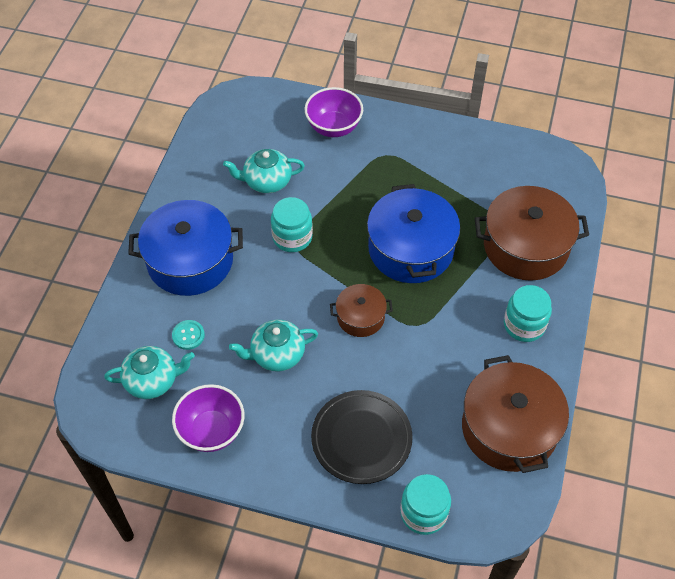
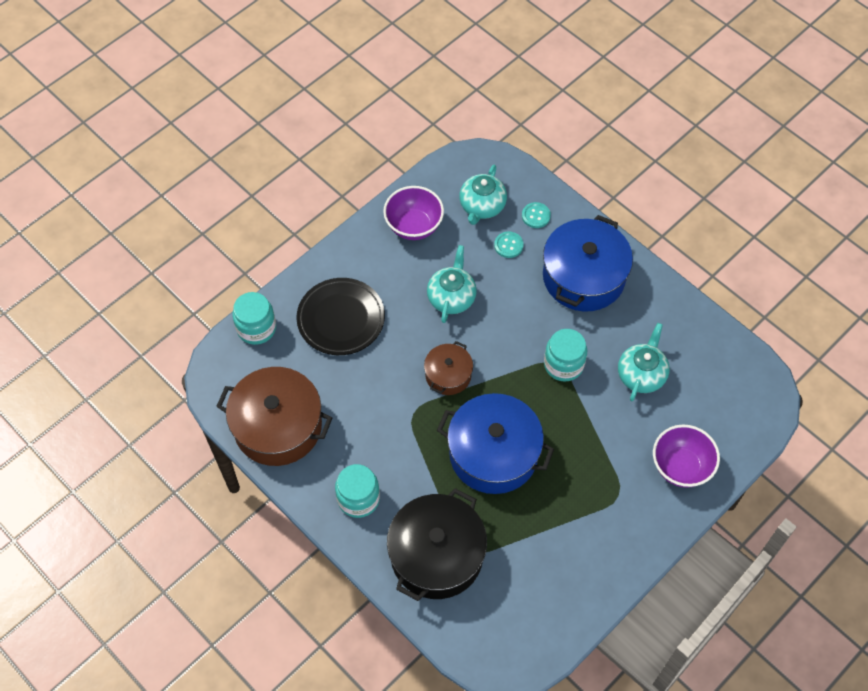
camera: 120 degrees right, 5 degrees up
(139, 328) = (536, 216): none -> turquoise button
(525, 246) = (436, 555): brown pot -> black pot

